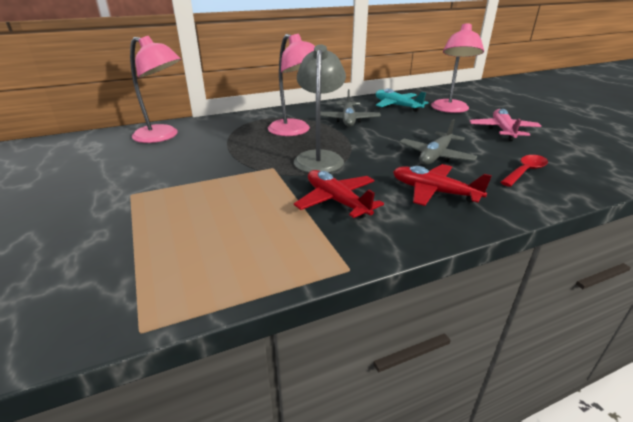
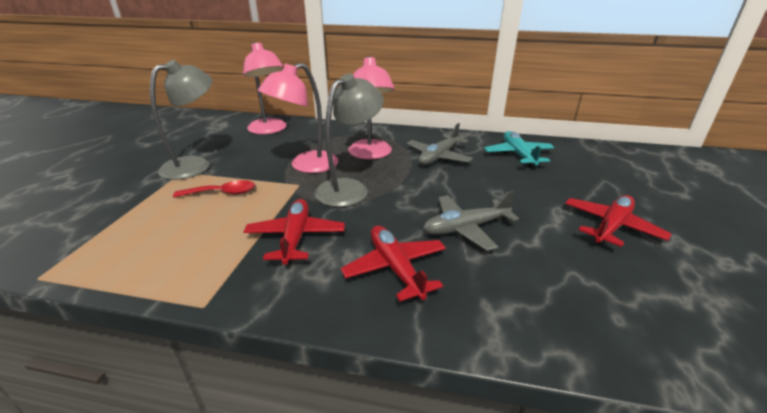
camera: 35 degrees right, 0 degrees up
(134, 184) = (195, 165): none -> grey lamp
(450, 109) = (579, 177): pink lamp -> pink lamp (306, 166)
(503, 130) = (611, 226): pink plane -> red plane
(525, 171) = (549, 292): red spoon -> red spoon (222, 193)

